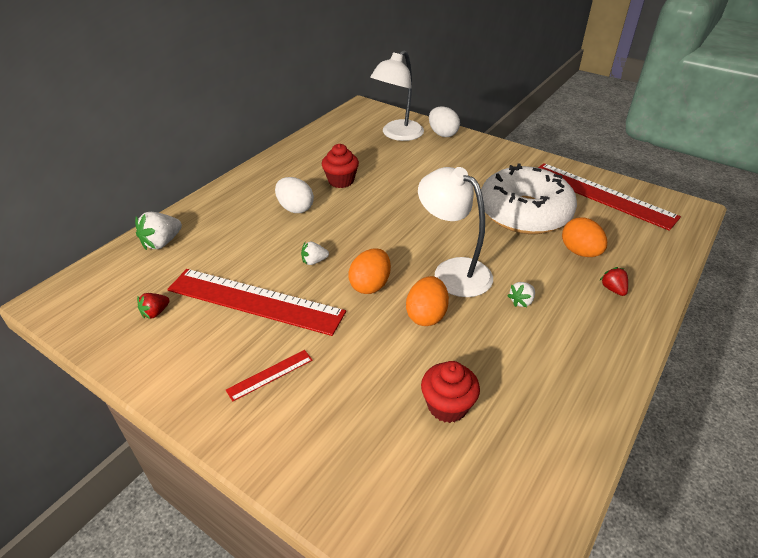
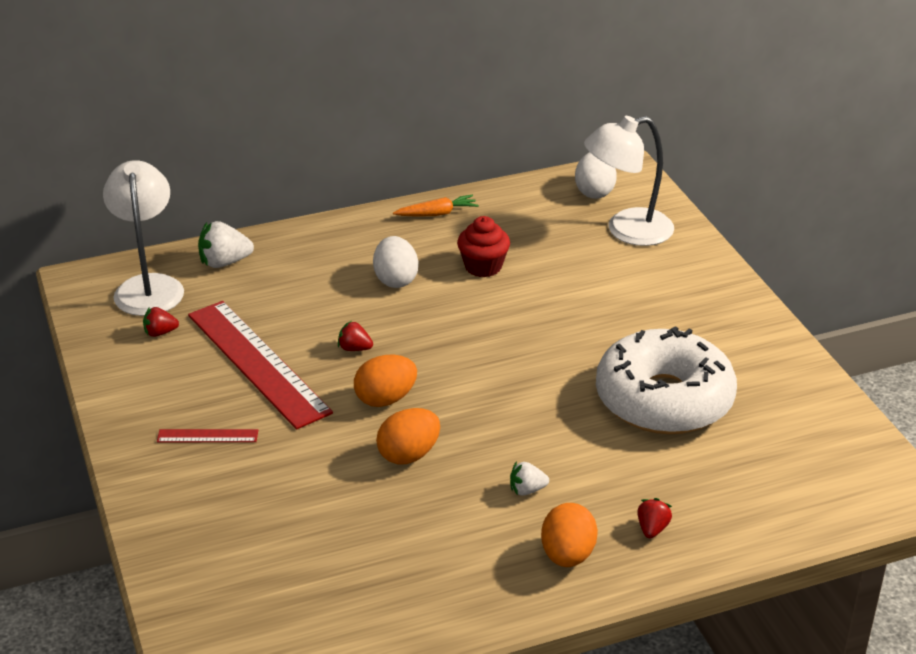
camera: 35 degrees right, 5 degrees down
(280, 162) = (437, 214): none -> orange carrot
(314, 261) = (354, 348): white strawberry -> red strawberry
(442, 134) = (691, 252): white egg -> white egg (594, 192)
(447, 406) = (334, 540): red cupcake -> none
(453, 271) = (491, 425): white lamp -> white lamp (149, 286)
(580, 252) = (670, 474): orange egg -> orange egg (567, 555)
(601, 195) = (803, 422): red ruler -> none

